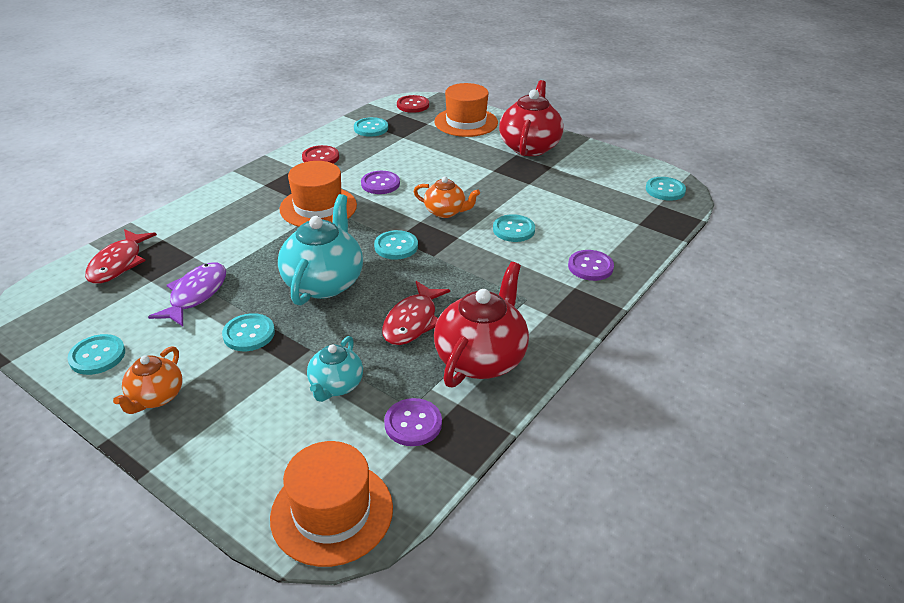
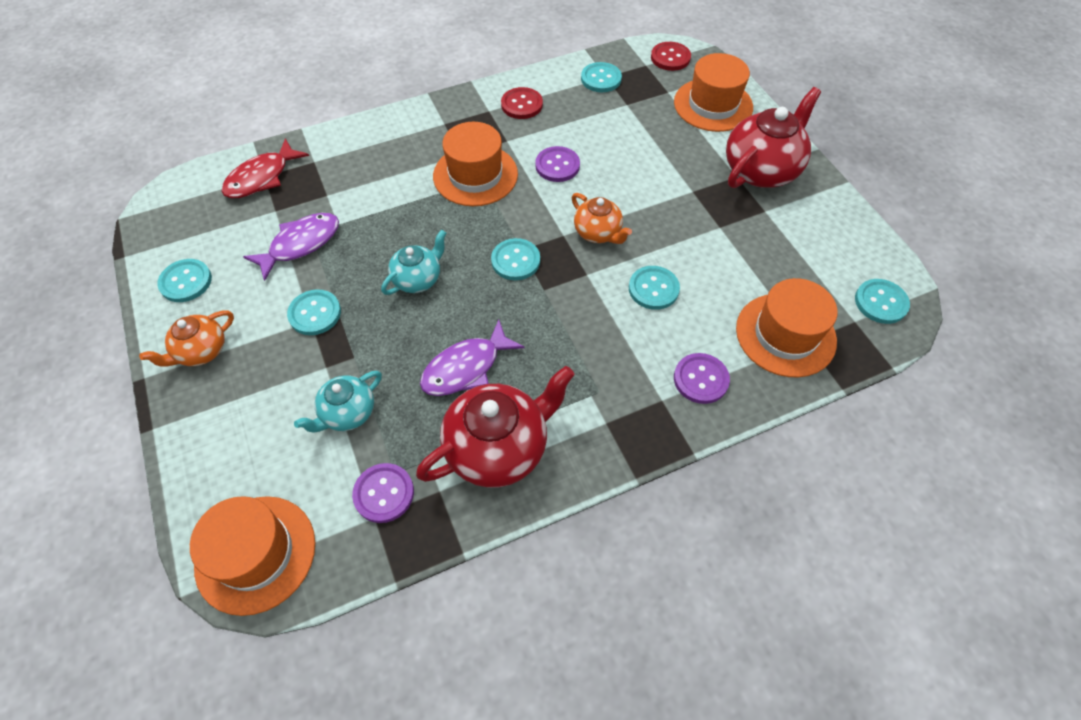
camera: 30 degrees right, 20 degrees up
(324, 282) = (418, 279): turquoise teapot -> turquoise teapot, size x0.57
(412, 321) = (466, 368): red fish -> purple fish
(623, 225) = (785, 334): none -> orange hat

